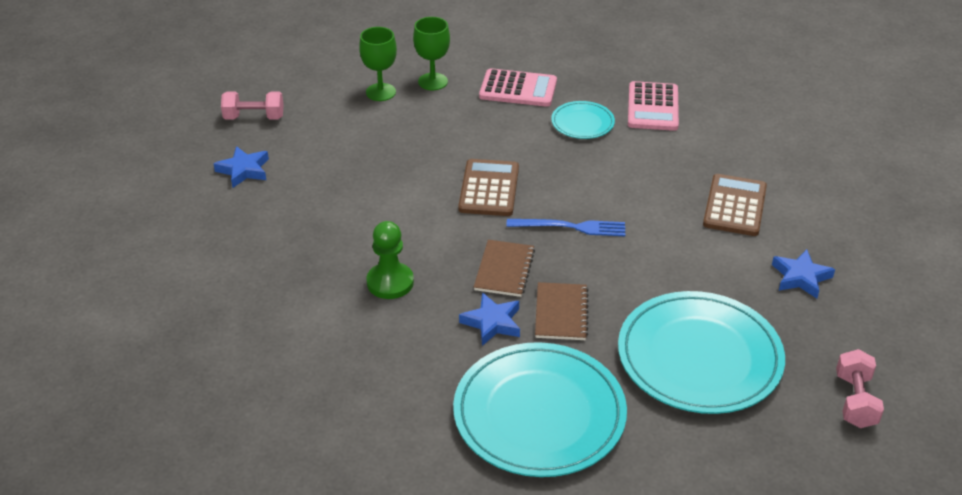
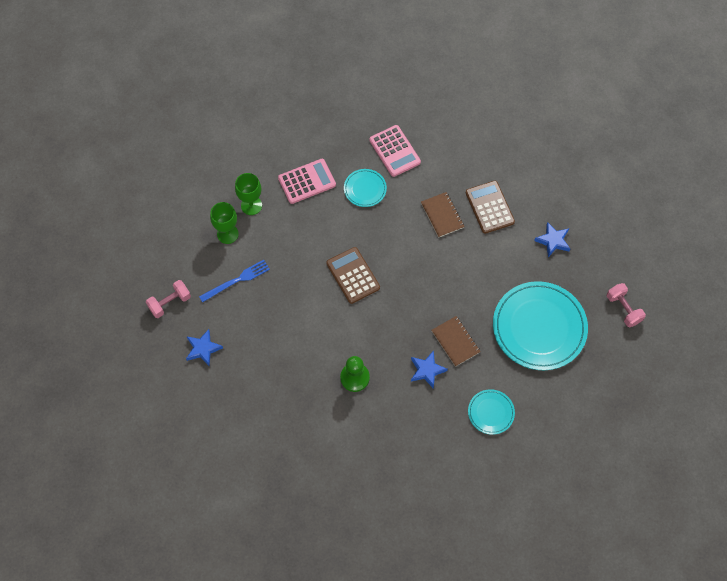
camera: 35 degrees left, 25 degrees up
(504, 270) = (406, 330): brown notebook -> brown notebook (442, 215)
(539, 414) = (491, 412): turquoise plate -> turquoise plate, size x0.48
(570, 227) = (417, 277): blue fork -> blue fork (237, 280)

